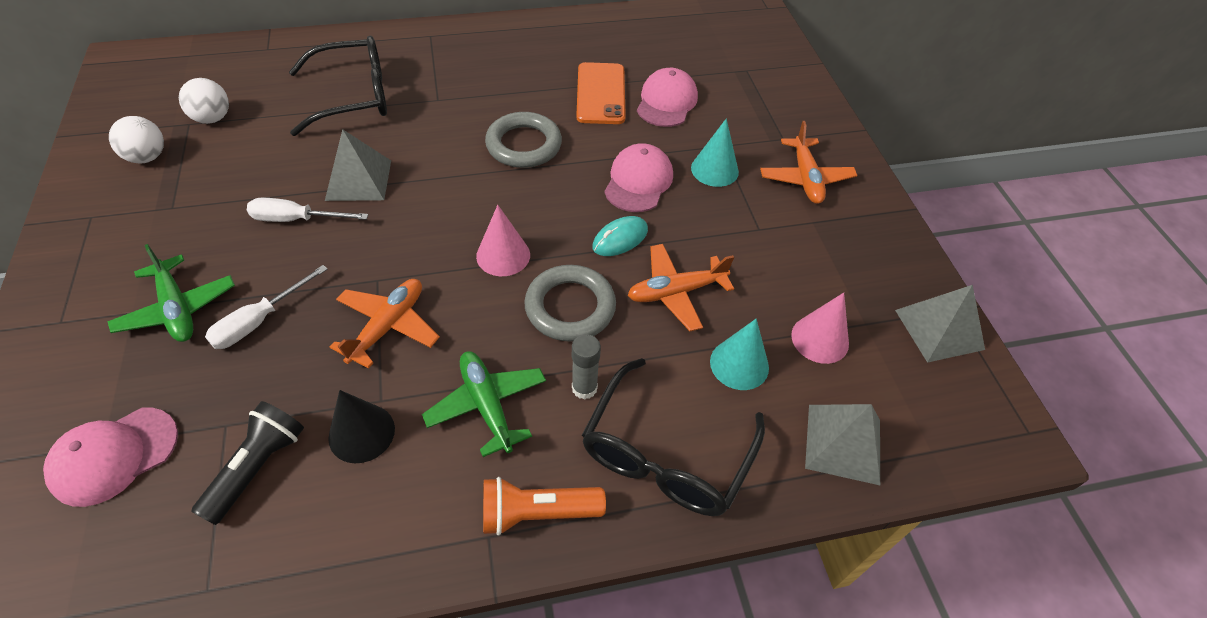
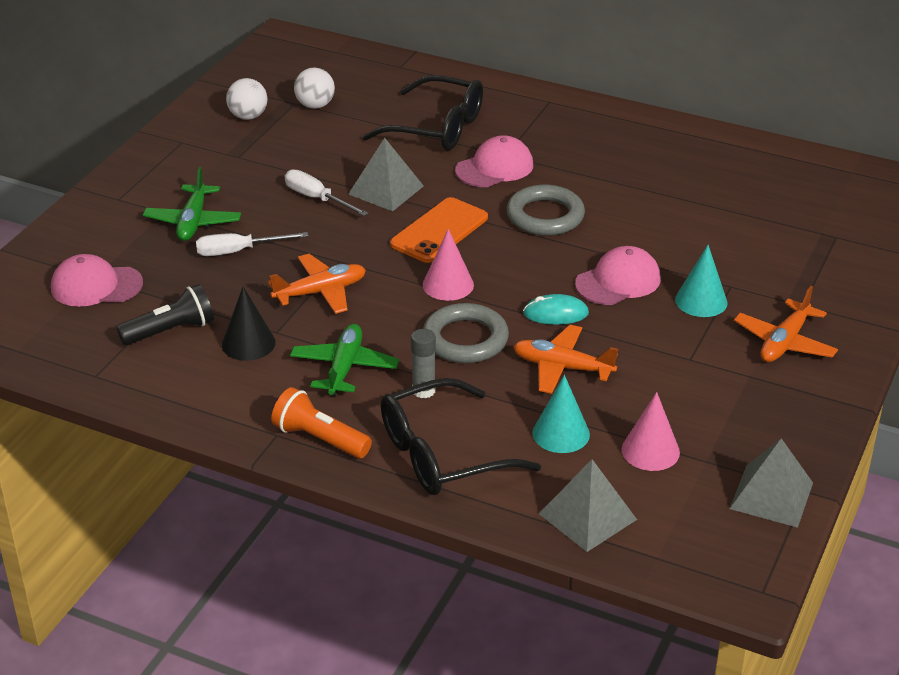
camera: 40 degrees right, 15 degrees down
(601, 94) = (659, 203): orange phone -> orange phone (439, 231)
(666, 102) = (717, 232): pink cap -> pink cap (494, 168)

